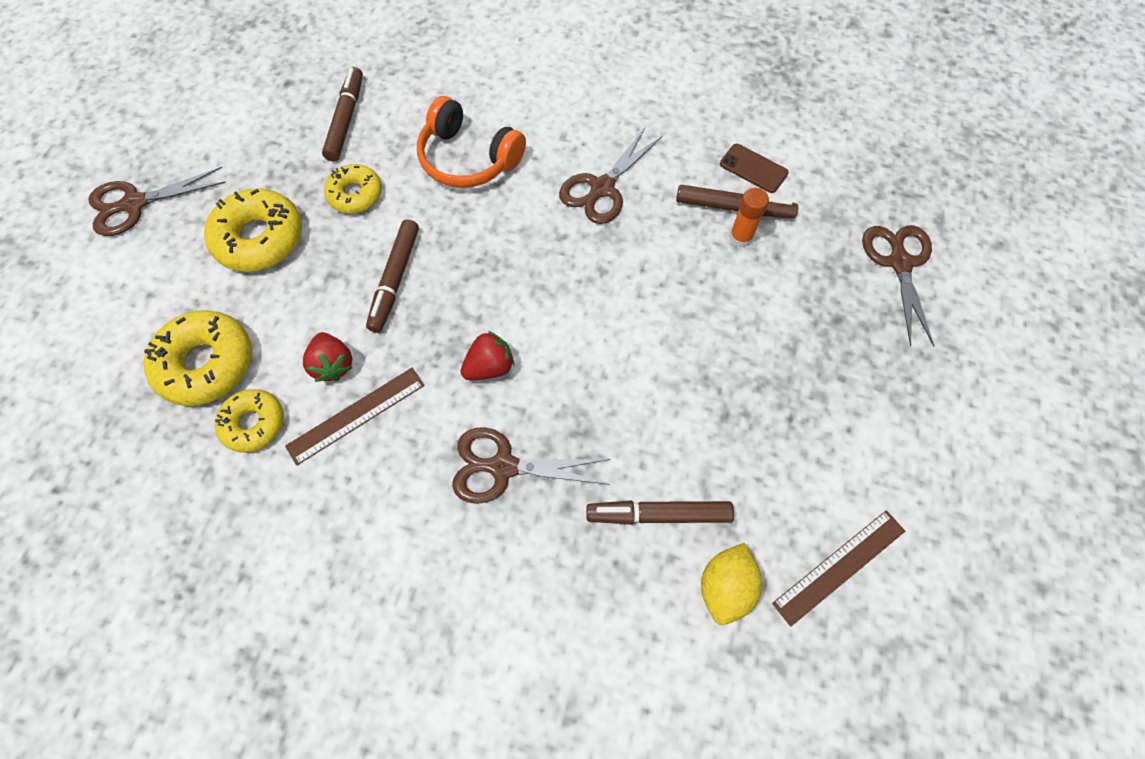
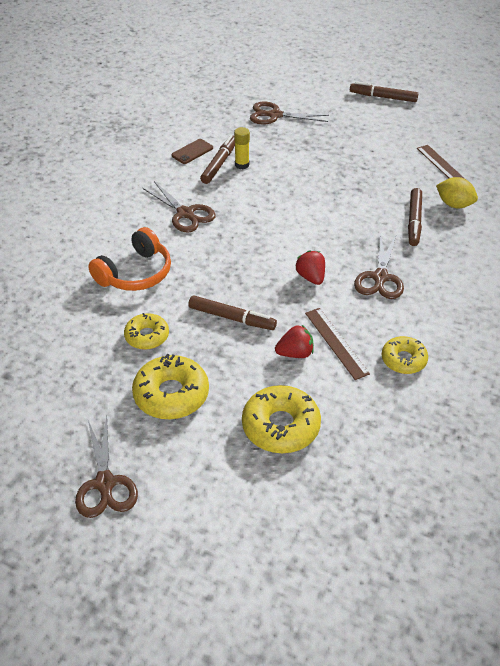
camera: 80 degrees left, 20 degrees down
(254, 424) = (335, 397): yellow donut -> yellow donut (403, 360)
(346, 120) = (67, 339): brown marker -> brown marker (383, 97)
(740, 237) = (242, 165): orange glue stick -> yellow glue stick

